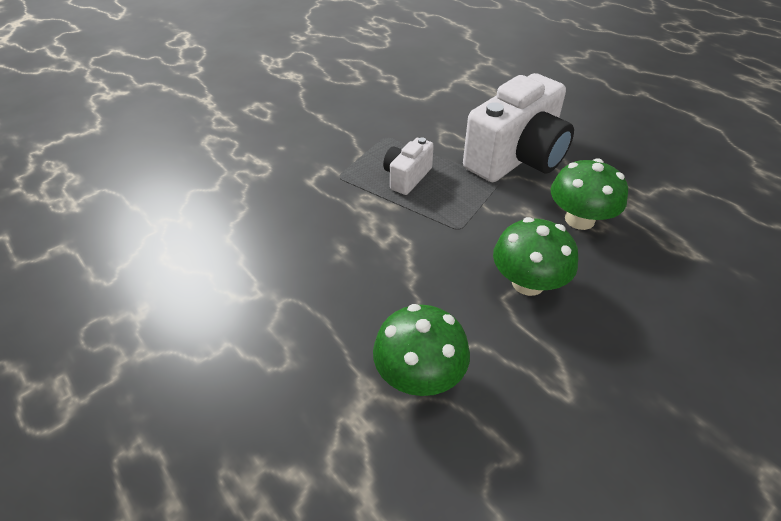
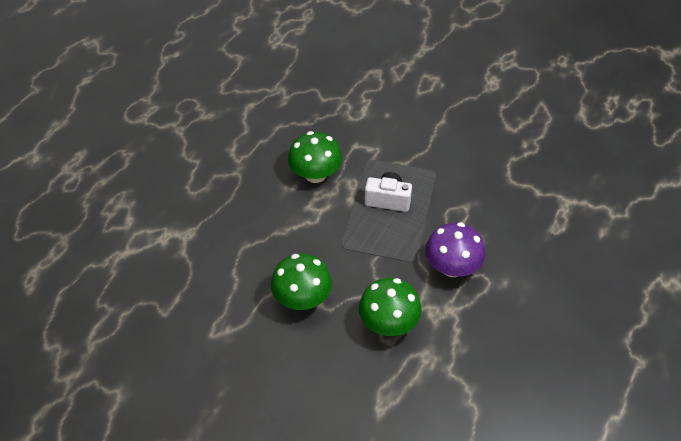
camera: 70 degrees right, 5 degrees up
(419, 375) = (204, 256): green mushroom -> green mushroom (315, 174)
(516, 158) = (452, 267): white camera -> purple mushroom

